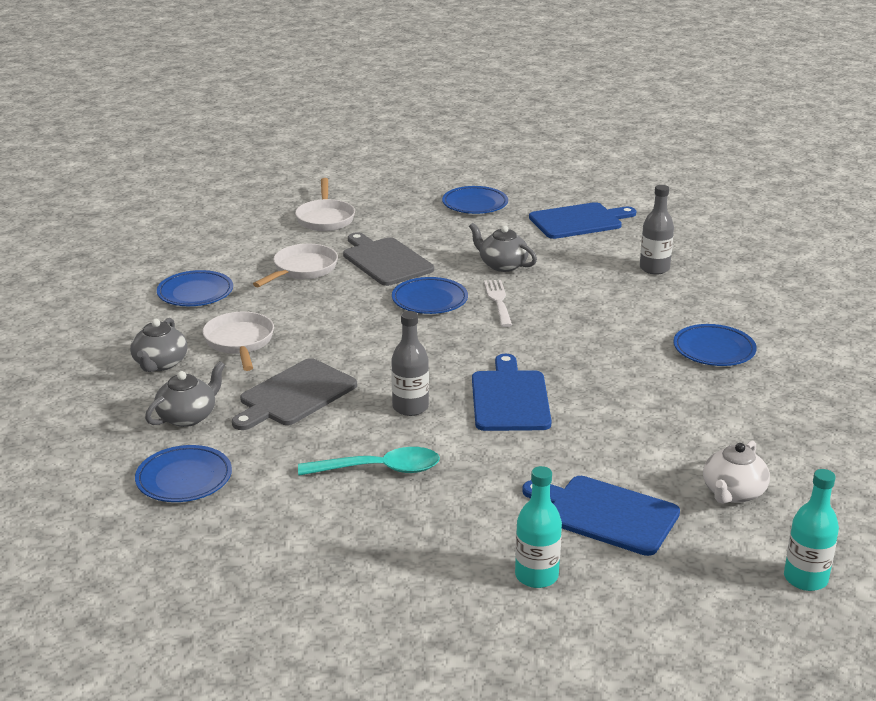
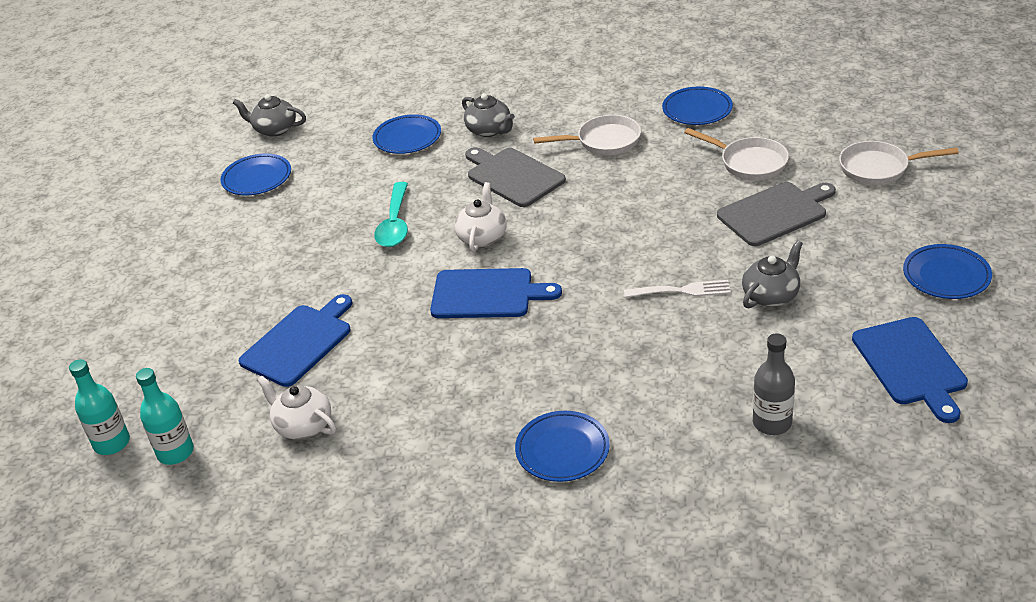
camera: 100 degrees right, 10 degrees up
(160, 364) = (571, 108): grey teapot -> grey teapot (274, 129)
(410, 407) = (482, 237): grey bottle -> white teapot
(429, 300) = (684, 244): blue plate -> blue plate (257, 178)
(536, 576) = (239, 301): turquoise bottle -> turquoise bottle (112, 443)

